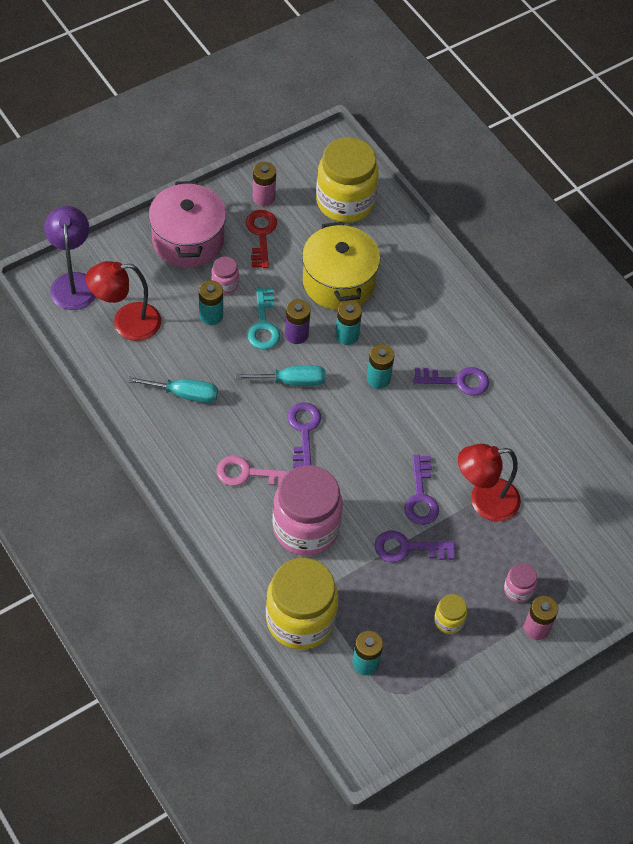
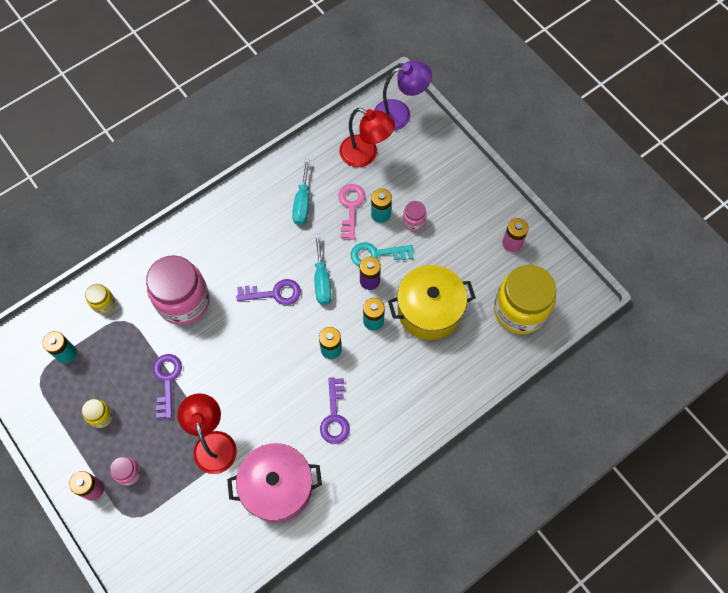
camera: 90 degrees right, 10 degrees up
(126, 323) = (365, 155): red lamp -> red lamp turned 135 degrees clockwise
(188, 240) = (455, 189): pink pot -> pink pot (277, 487)
(248, 474) = (231, 255): pink key -> pink key (351, 207)
(261, 235) = (470, 244): red key -> none
(300, 620) = (103, 303): yellow jar -> yellow jar, size x0.44
(421, 497) = (216, 389): purple key -> none

